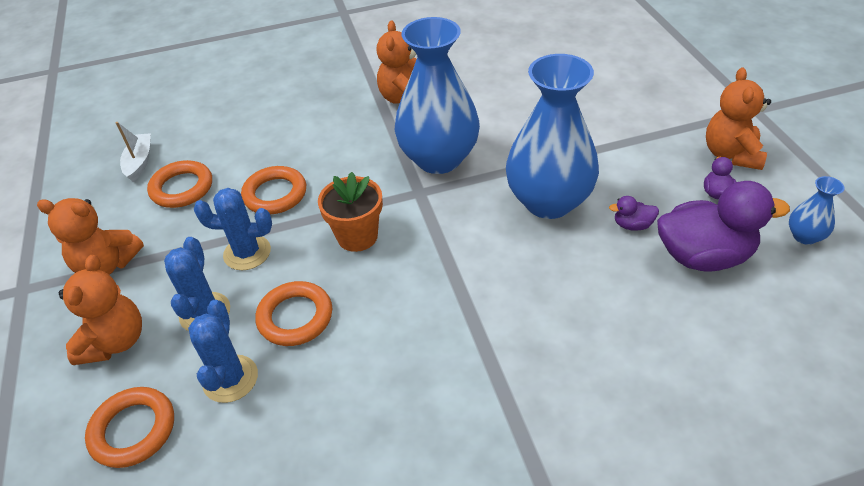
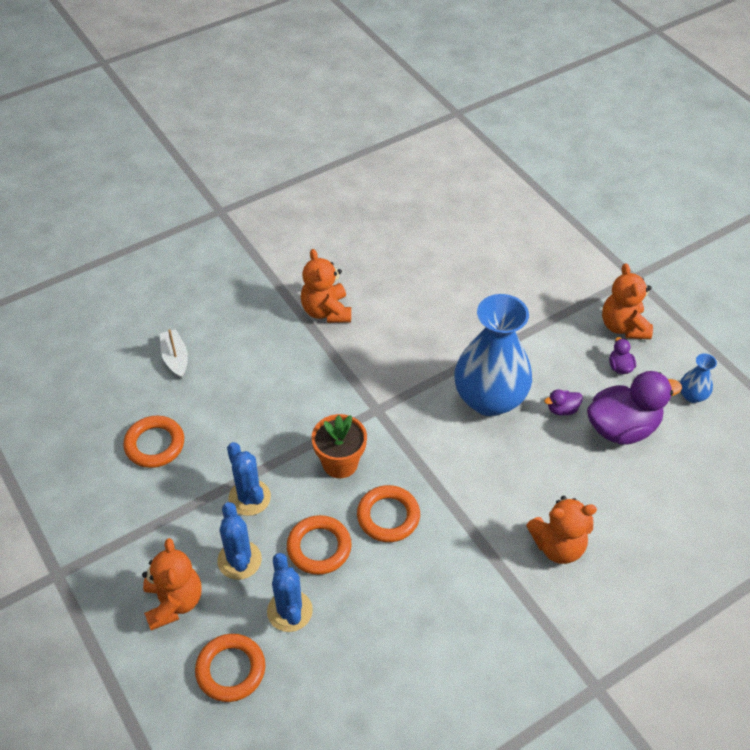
camera: 20 degrees left, 5 degrees up
(107, 265) = (125, 535): orange teddy bear -> orange teddy bear (558, 546)
(139, 162) = (96, 424): white boat -> white boat (175, 358)
(247, 253) = (249, 497): blue cactus -> blue cactus turned 75 degrees clockwise
(275, 194) = (247, 435): orange ring -> orange ring (388, 516)
(439, 159) = (381, 372): blue vase -> none

